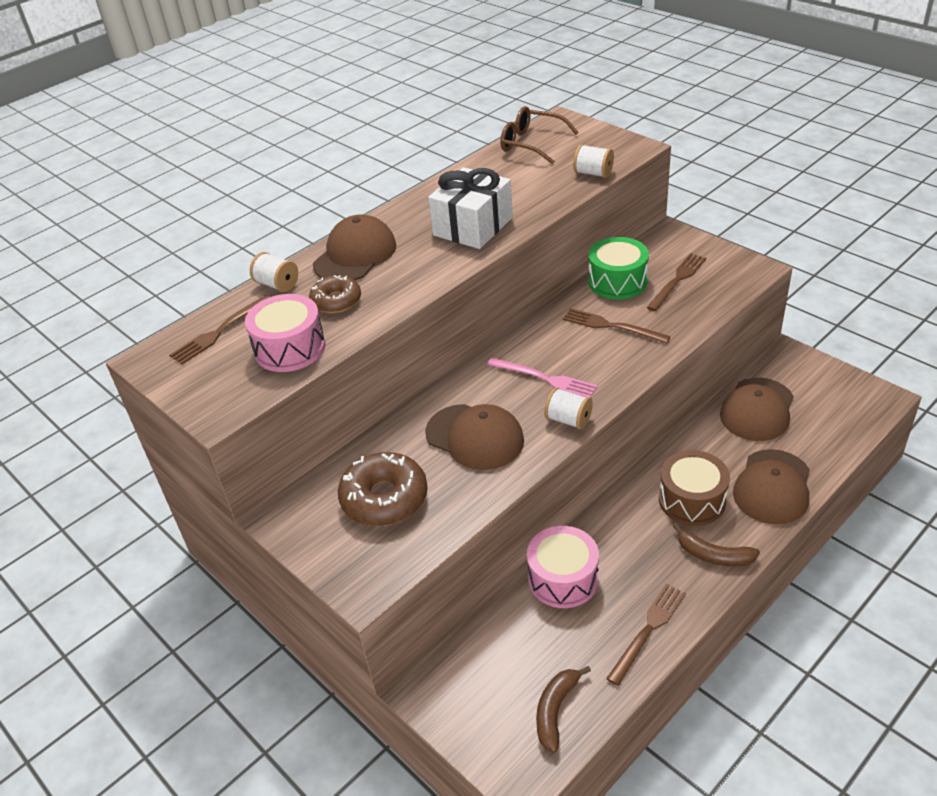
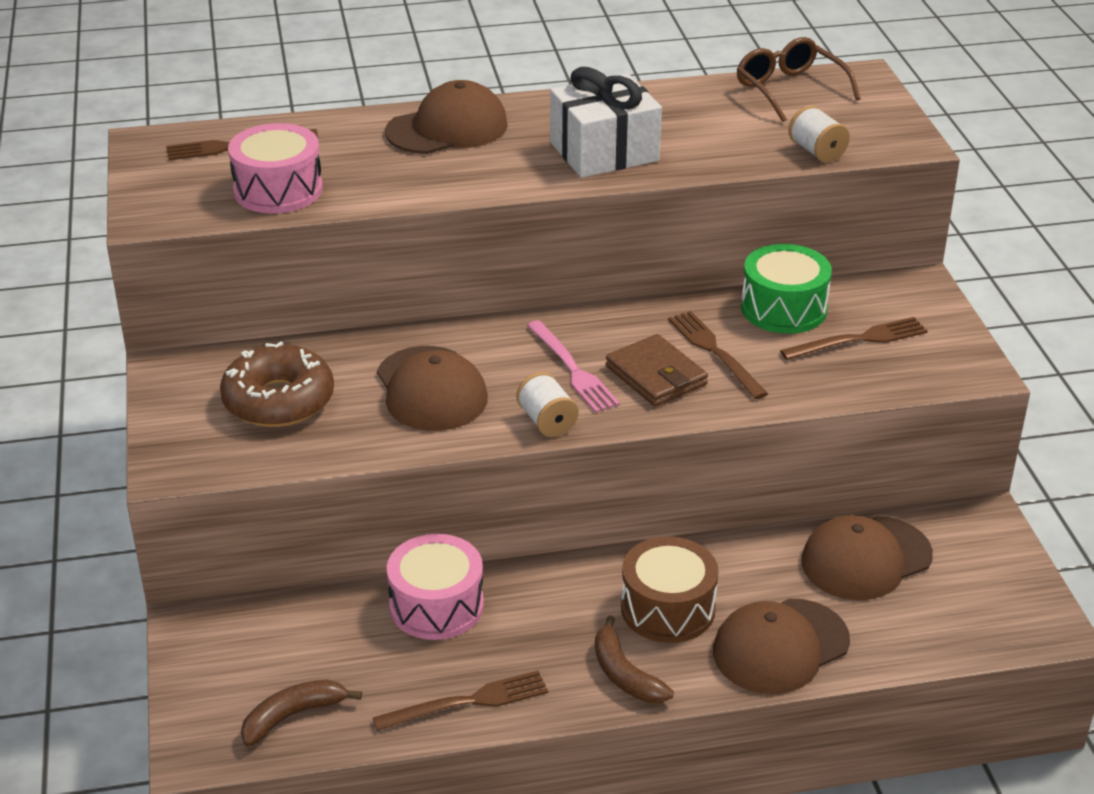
camera: 30 degrees right, 5 degrees down
(277, 284) = (338, 125): white spool -> none
(336, 301) = (374, 165): brown donut -> none
(596, 357) = (656, 375): none -> brown wallet

